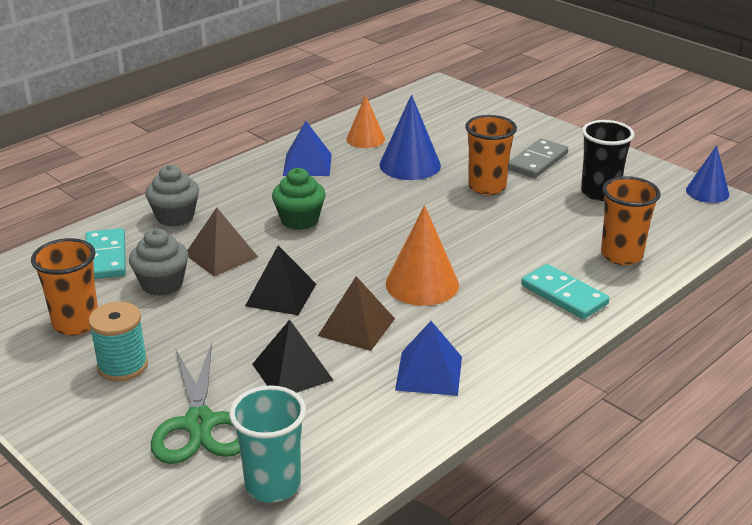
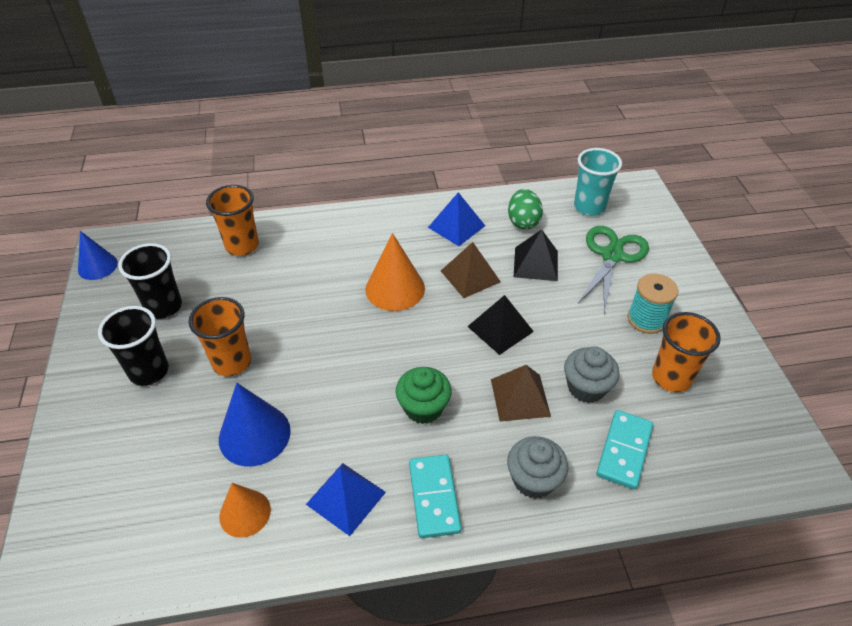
camera: 145 degrees left, 15 degrees up
(350, 417) = (523, 222): none -> green egg
(537, 161) = (149, 371): grey domino -> black cup
(564, 295) = (319, 236): turquoise domino -> turquoise domino (434, 497)

